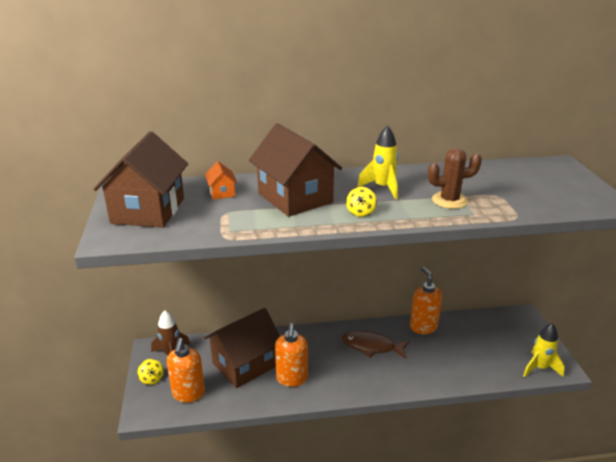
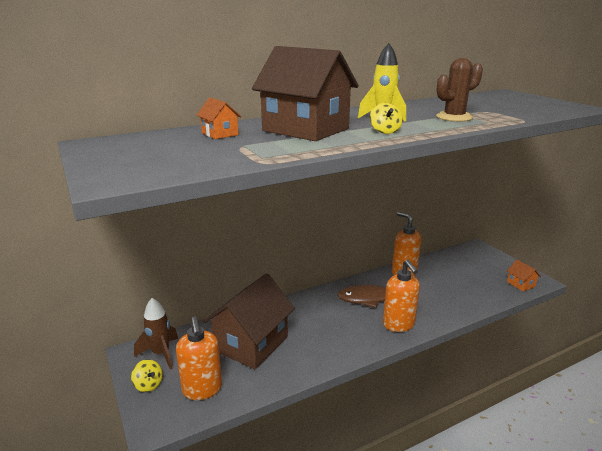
camera: 20 degrees left, 5 degrees down
(148, 210) = (143, 154): brown house -> none
(292, 378) = (309, 345): orange soap dispenser -> orange soap dispenser (398, 324)
(539, 368) = (521, 284): yellow rocket -> orange house

